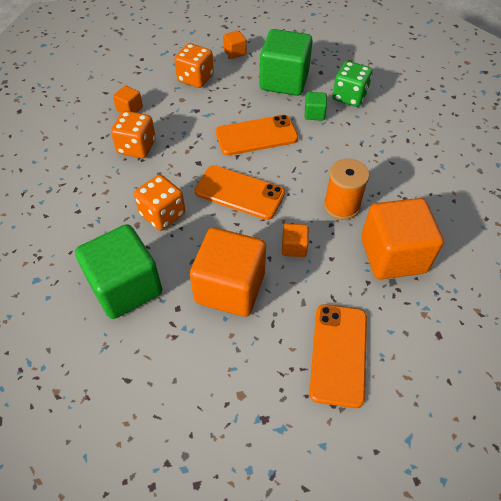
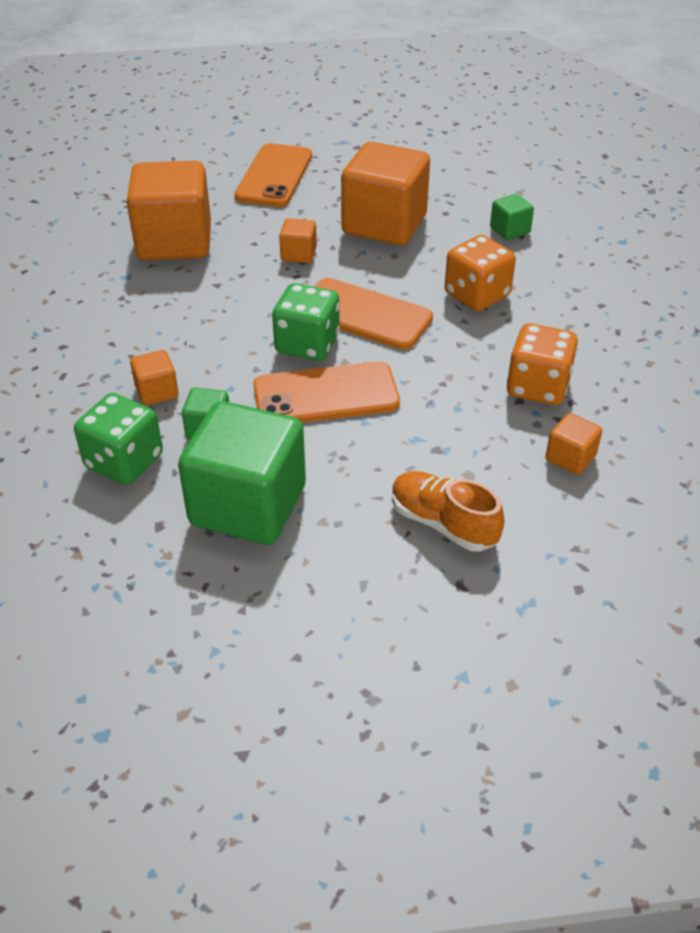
camera: 175 degrees left, 10 degrees down
(126, 287) = (509, 230): green cube -> green cube, size x0.44
(195, 78) = (443, 523): orange dice -> orange shoe
(235, 52) = (349, 594): orange cube -> orange cube (157, 391)
(273, 168) = (307, 344): none -> green dice
(341, 206) = (218, 292): orange spool -> none

